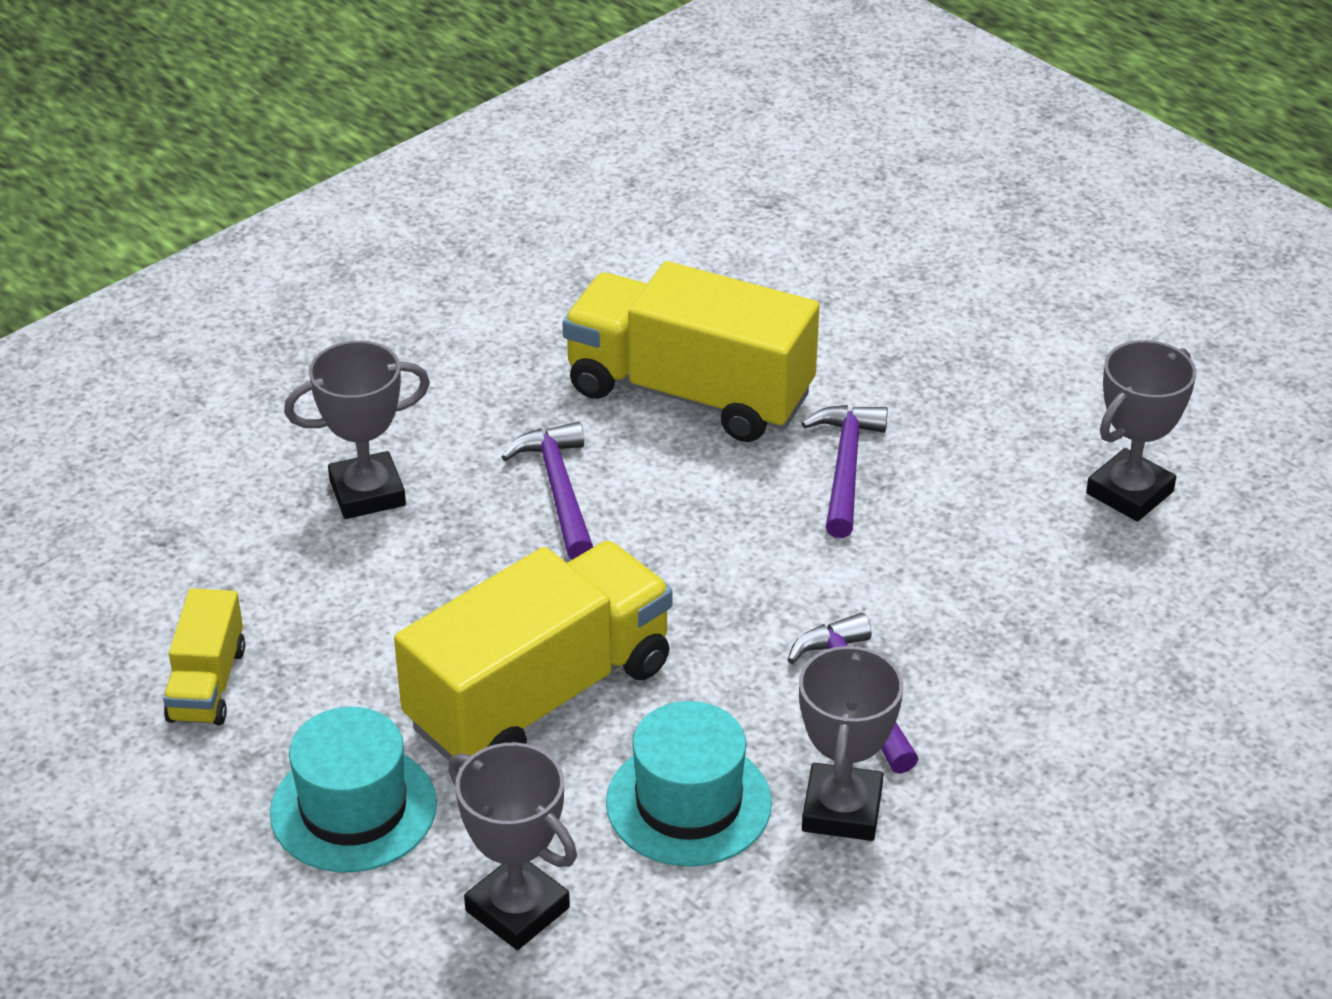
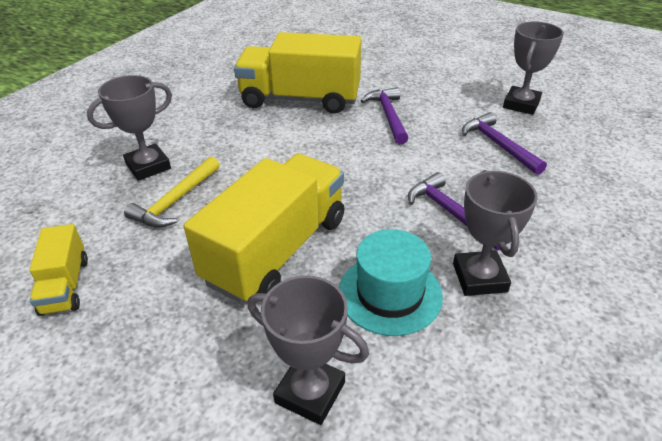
camera: 15 degrees left, 0 degrees up
(353, 808) = (177, 346): turquoise hat -> none
(399, 572) = (175, 201): none -> yellow hammer
(559, 490) = (251, 148): purple hammer -> purple hammer (498, 145)

